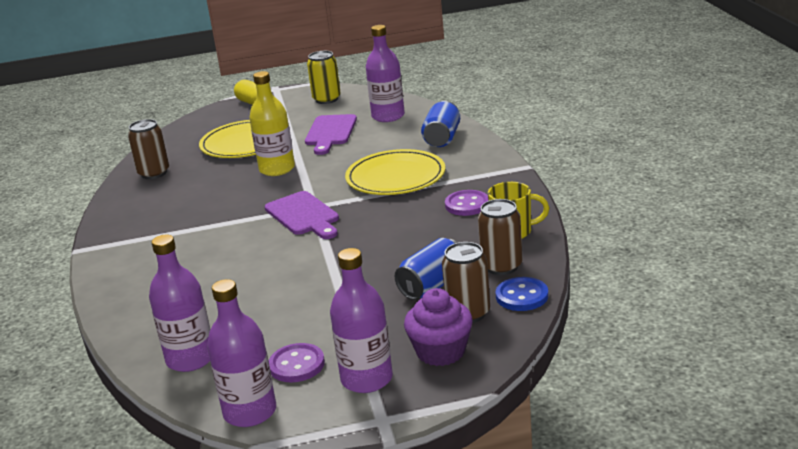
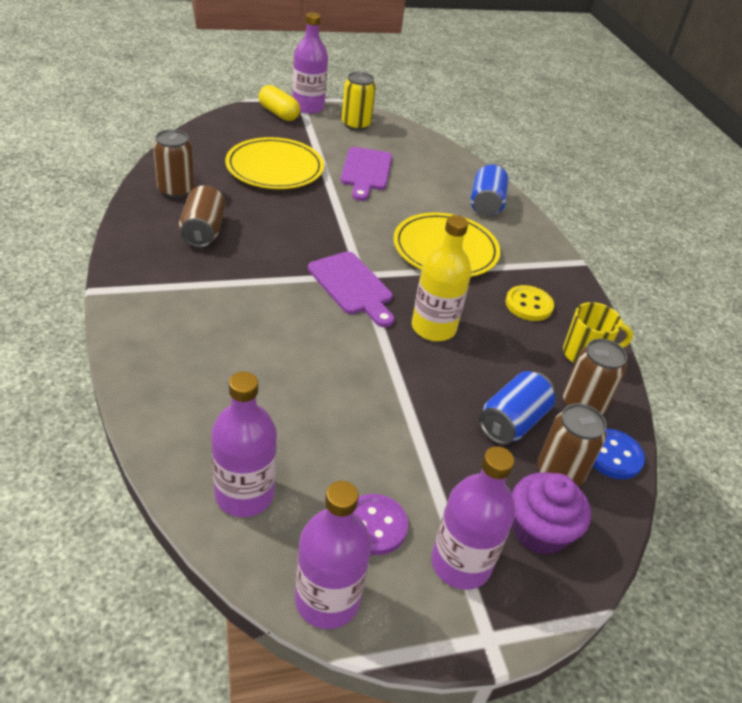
camera: 10 degrees left, 15 degrees up
(175, 197) = (203, 231): none -> brown can
(277, 169) = (314, 212): yellow bottle -> yellow bottle (433, 328)
(388, 116) = (424, 161): purple bottle -> purple bottle (308, 107)
(467, 205) = (528, 305): purple button -> yellow button

